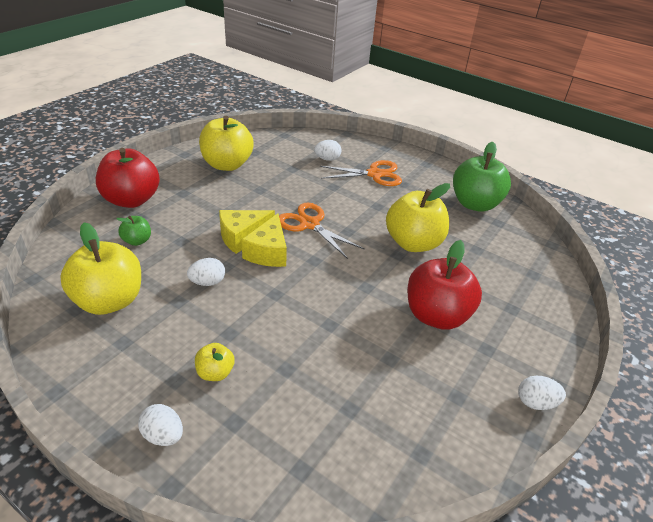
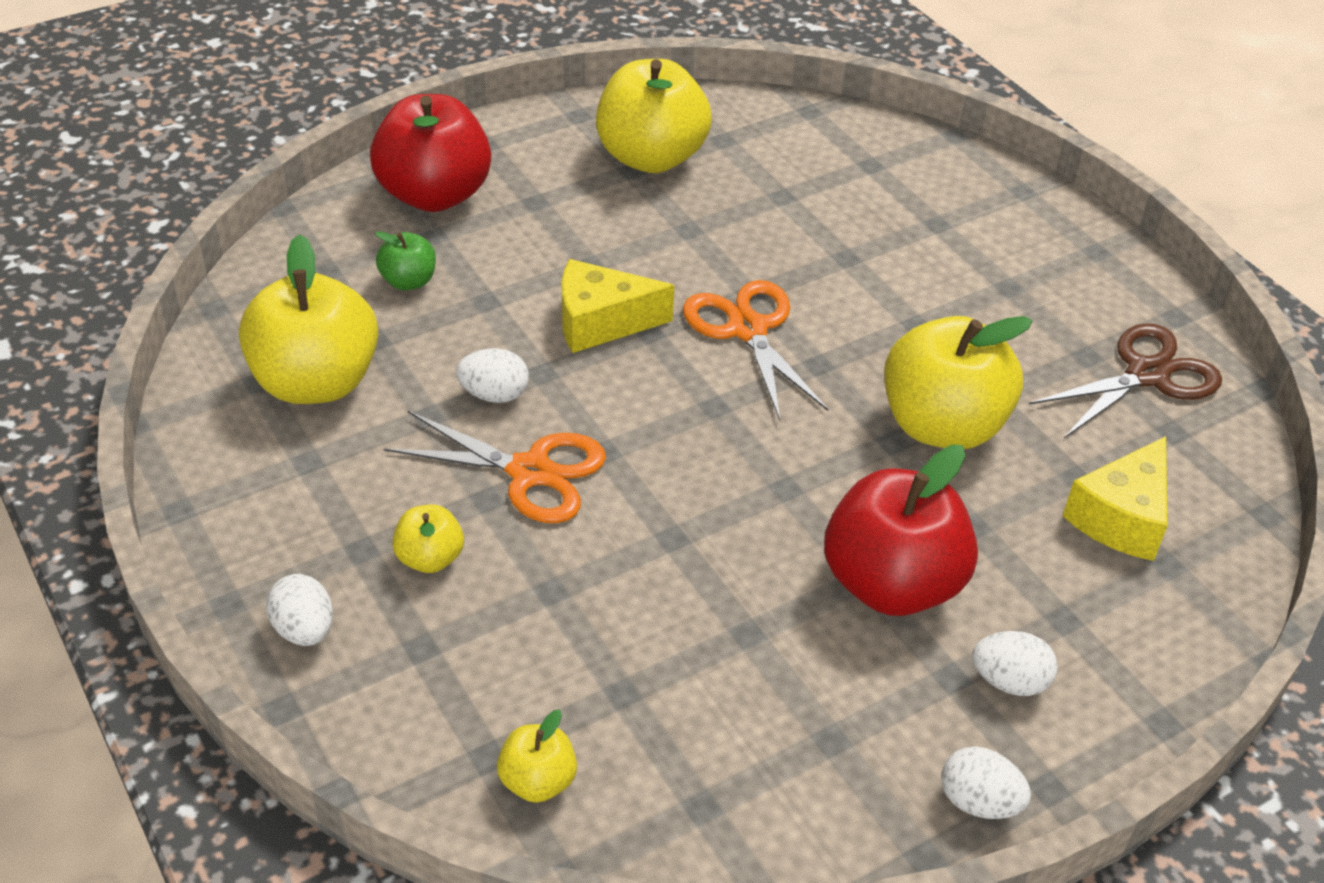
camera: 25 degrees right, 5 degrees up
(268, 252) = (634, 367): yellow cheese -> yellow cheese (1121, 518)
(327, 159) = (871, 190): white egg -> white egg (1009, 681)
(334, 473) = (537, 781): none -> yellow apple
(375, 174) = (957, 250): orange scissors -> orange scissors (530, 472)
(475, 204) = (1147, 375): green apple -> brown scissors

